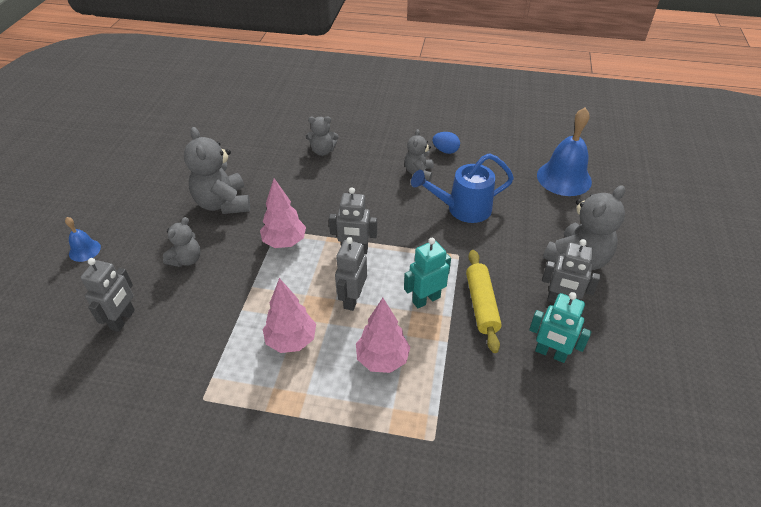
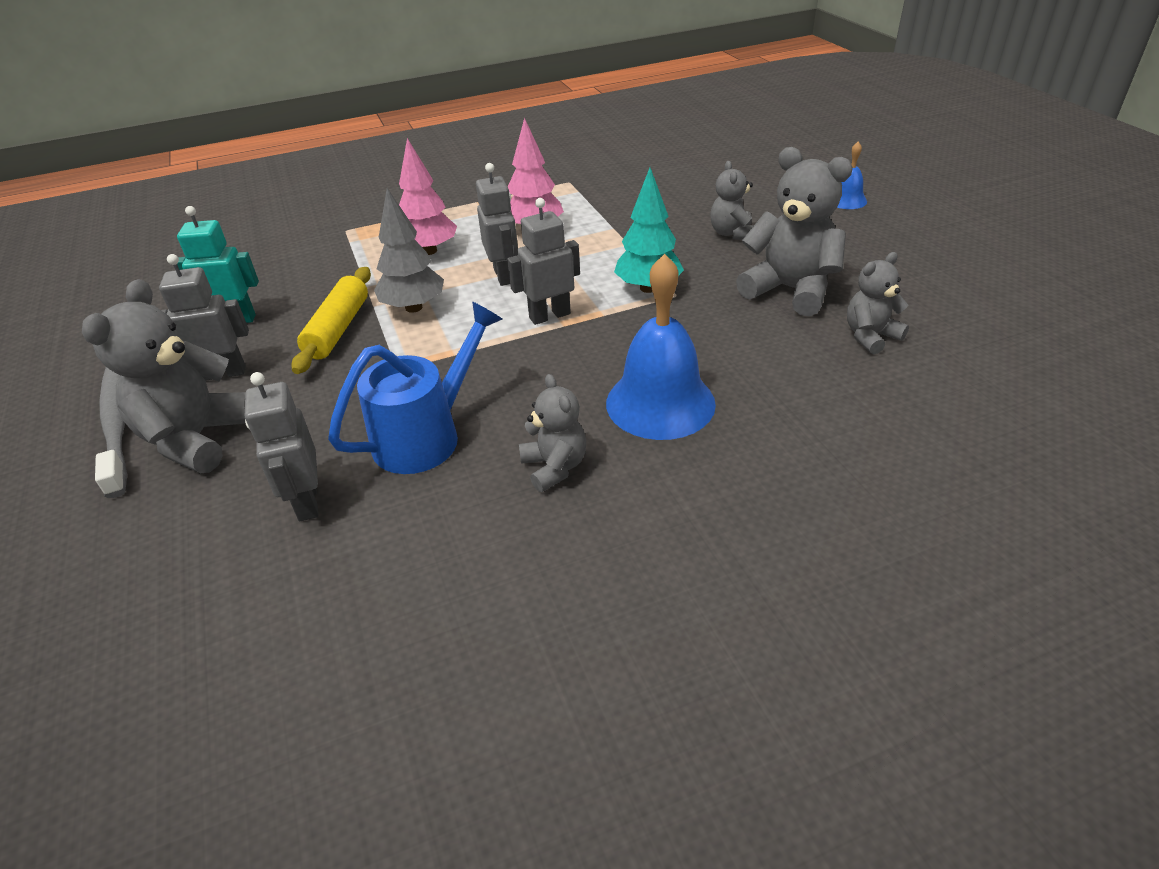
camera: 150 degrees right, 5 degrees down
(123, 320) = (711, 185): grey robot -> grey robot (307, 502)
(285, 242) = (648, 288): pink tree -> turquoise tree
(323, 151) = (772, 425): grey teddy bear -> grey teddy bear (870, 336)
(426, 299) = (414, 307): turquoise robot -> grey tree
(445, 151) = (538, 546): blue egg -> none
(481, 304) = (338, 329): yellow rolling pin -> yellow rolling pin turned 45 degrees clockwise
(564, 178) = (228, 603): blue bell -> blue bell (660, 403)
(625, 290) = (117, 424): none -> grey toothbrush

